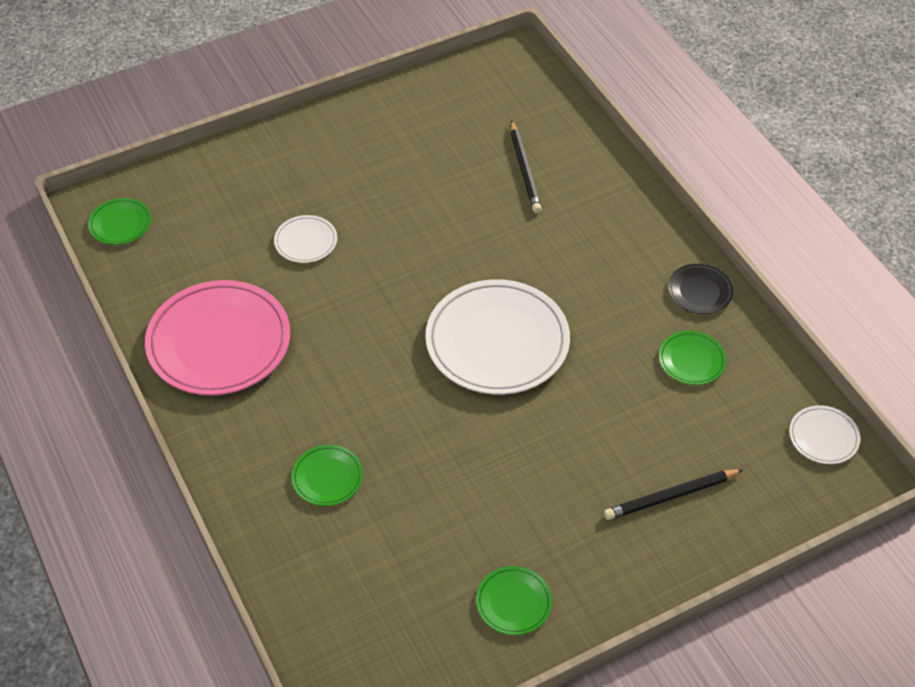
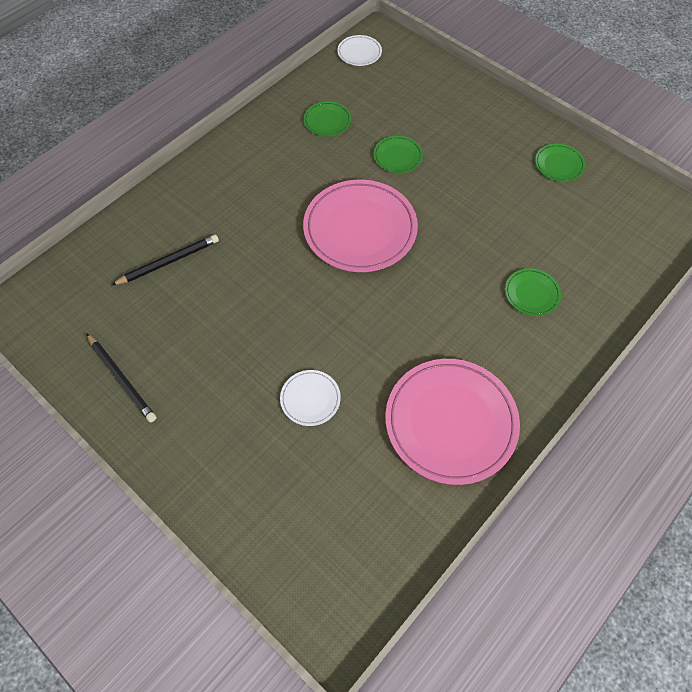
camera: 110 degrees left, 10 degrees up
(120, 224) = (351, 585): green plate -> green plate (397, 156)
(497, 342) = (360, 229): white plate -> pink plate
(671, 496) = (440, 110): black pencil -> black pencil (121, 379)
(700, 291) = (263, 128): black plate -> none

